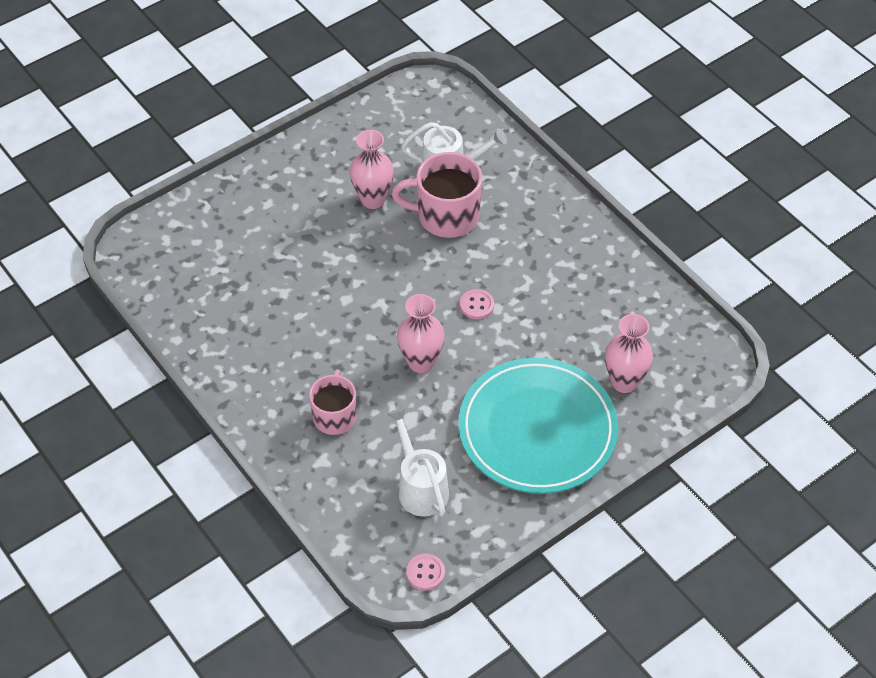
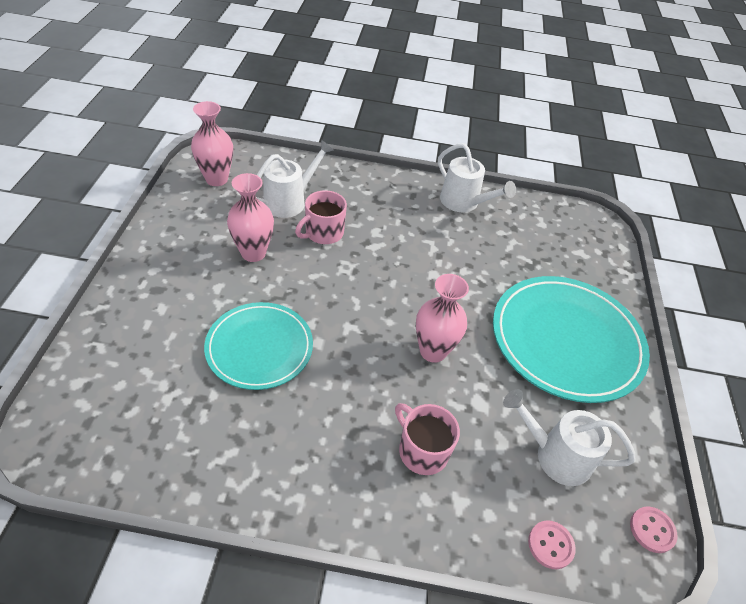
camera: 50 degrees left, 5 degrees down
(303, 276) = (259, 348): none -> turquoise plate
(446, 216) = (323, 233): pink mug -> pink mug, size x0.65
(476, 305) = (419, 281): pink button -> pink button (550, 545)
(607, 265) = (464, 203): none -> white watering can
(624, 382) = (568, 269): pink vase -> pink vase (216, 179)

